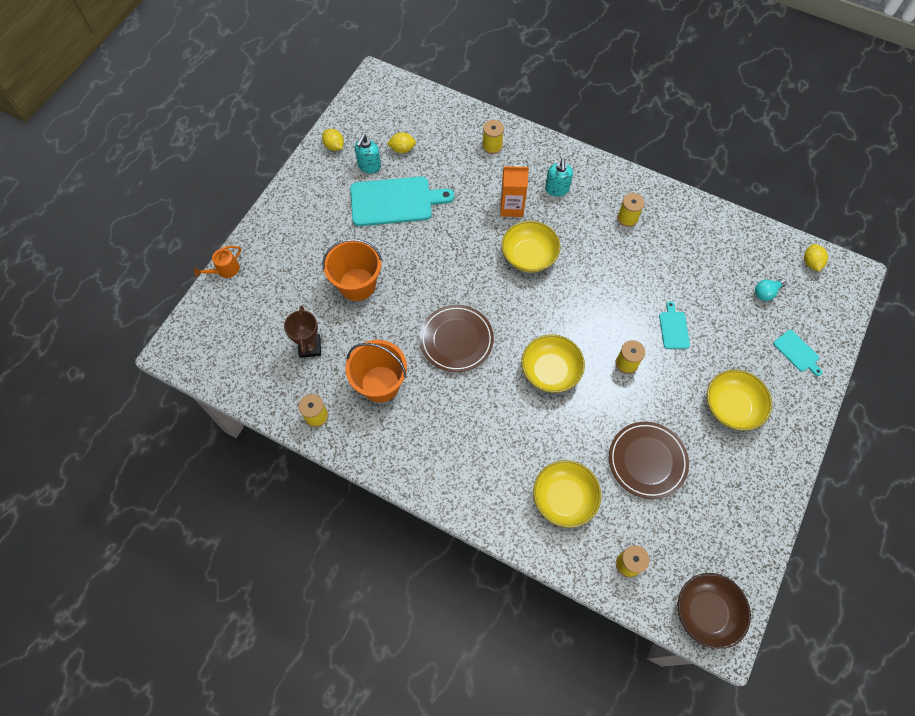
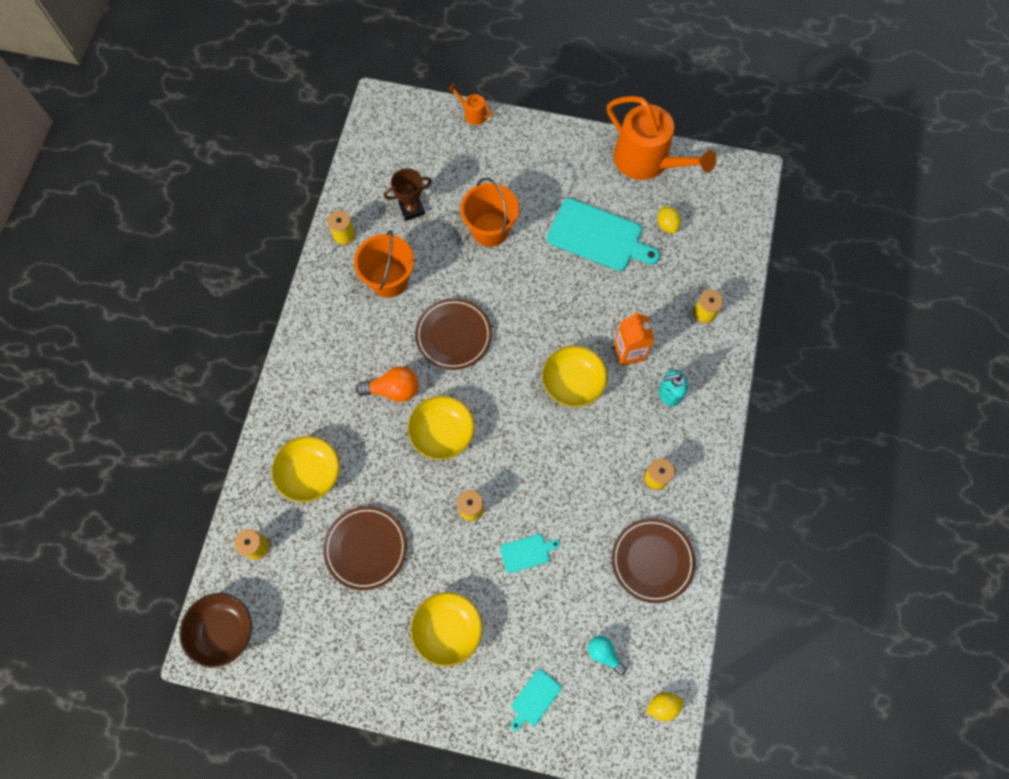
camera: 75 degrees right, 5 degrees up
(334, 146) = (647, 161): yellow lemon -> orange watering can
(369, 166) = (633, 200): turquoise soap dispenser -> none
(395, 201) = (598, 236): turquoise cutting board -> turquoise cutting board turned 45 degrees counterclockwise
(497, 404) = (393, 390): none -> orange light bulb
(695, 239) = (652, 561): none -> brown plate

